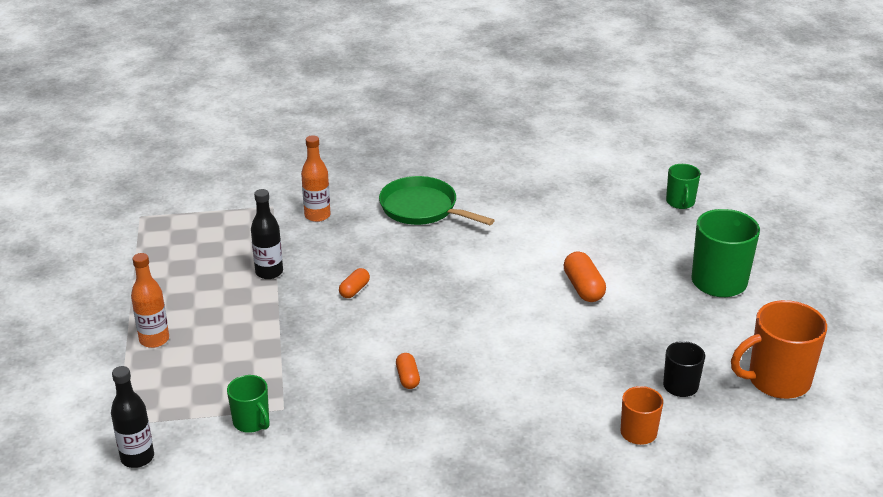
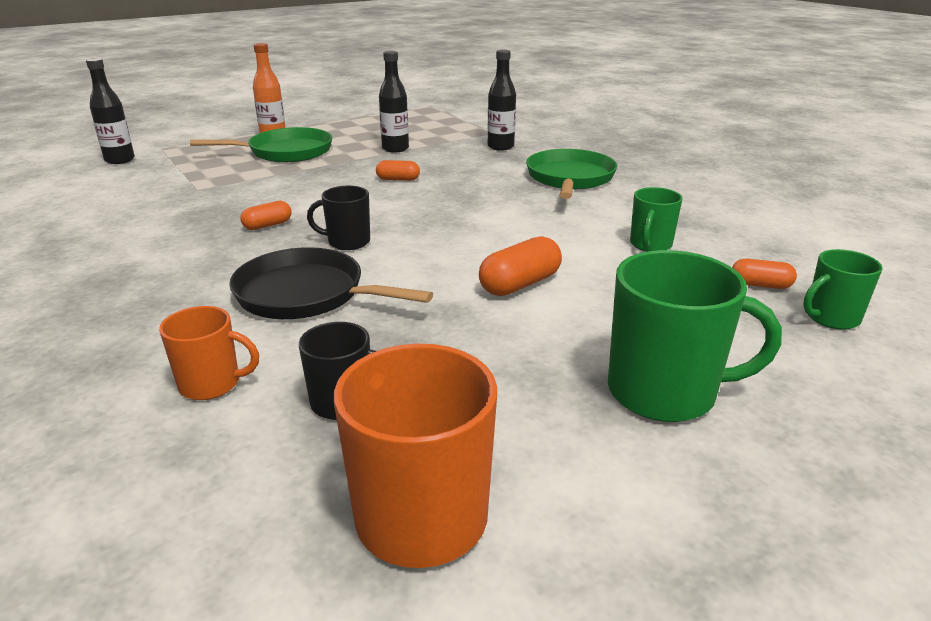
camera: 65 degrees right, 5 degrees down
(217, 339) = (285, 152): none -> green pan
(252, 422) = (174, 182): green mug -> green mug (650, 245)
(317, 215) = (500, 147): orange bottle -> black bottle
(470, 343) = (347, 242): none -> black mug
(545, 377) = (307, 294): none -> black pan
(635, 206) = (760, 285): none -> orange capsule

